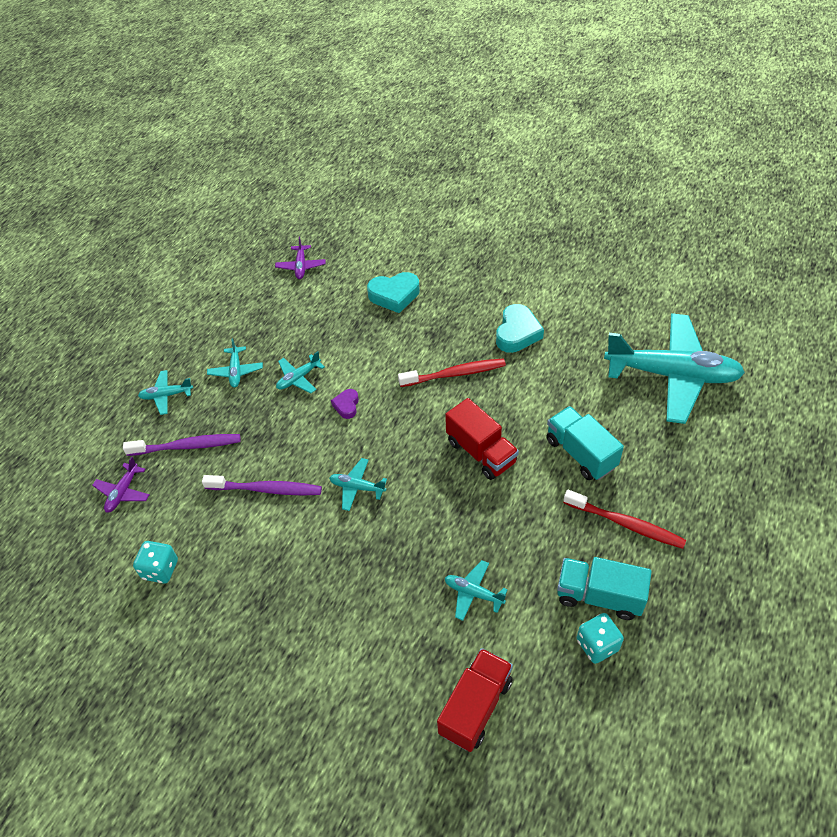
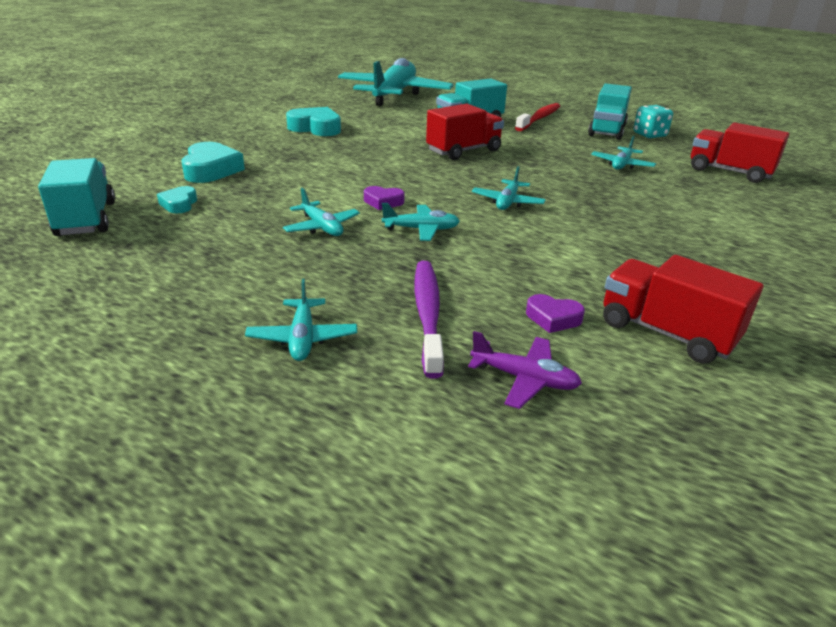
camera: 90 degrees left, 20 degrees down
(160, 569) = (666, 333): turquoise dice -> red truck
(179, 509) = (553, 318): none -> purple heart
(236, 371) = (281, 272): turquoise plane -> turquoise plane (421, 229)
(266, 489) = (512, 252): purple toothbrush -> none
(301, 266) = (86, 219): purple plane -> turquoise truck
(328, 299) = (179, 204): none -> turquoise heart
(455, 374) = (358, 153): red toothbrush -> none

